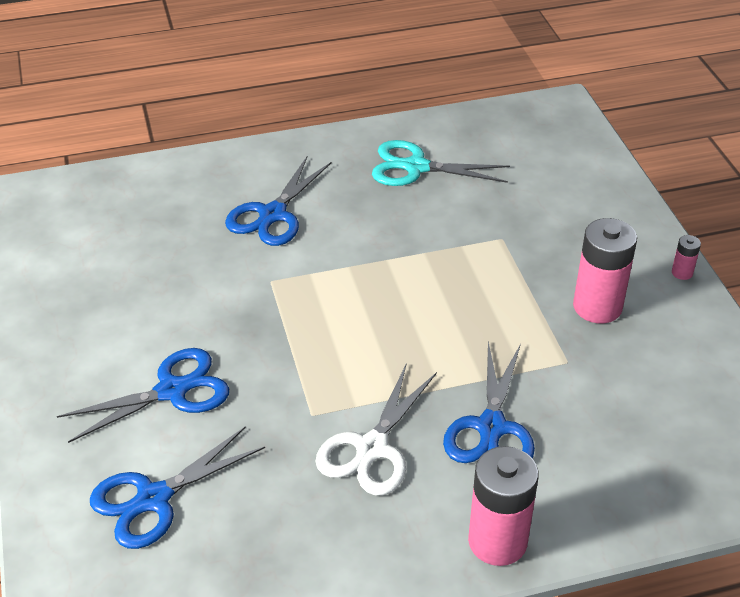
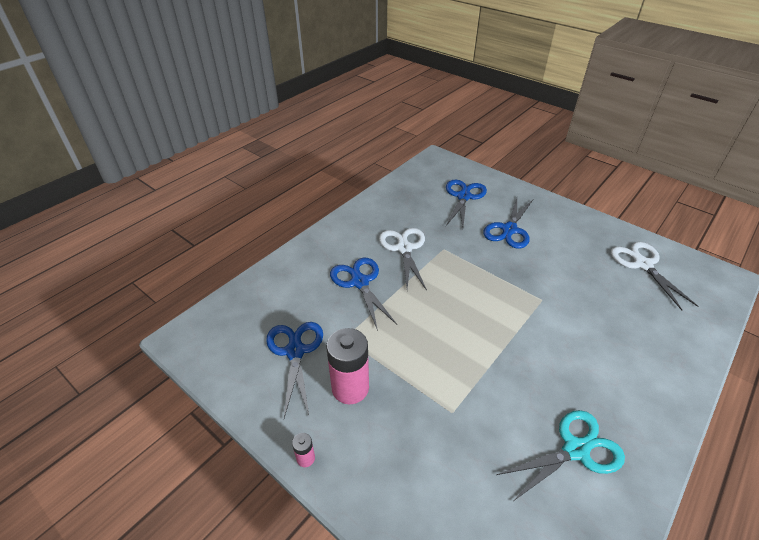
camera: 145 degrees right, 0 degrees up
(84, 252) = (642, 264): none -> white scissors
(273, 214) = (600, 343): blue scissors -> blue scissors (295, 351)
(497, 541) = (323, 241): pink battery -> none

